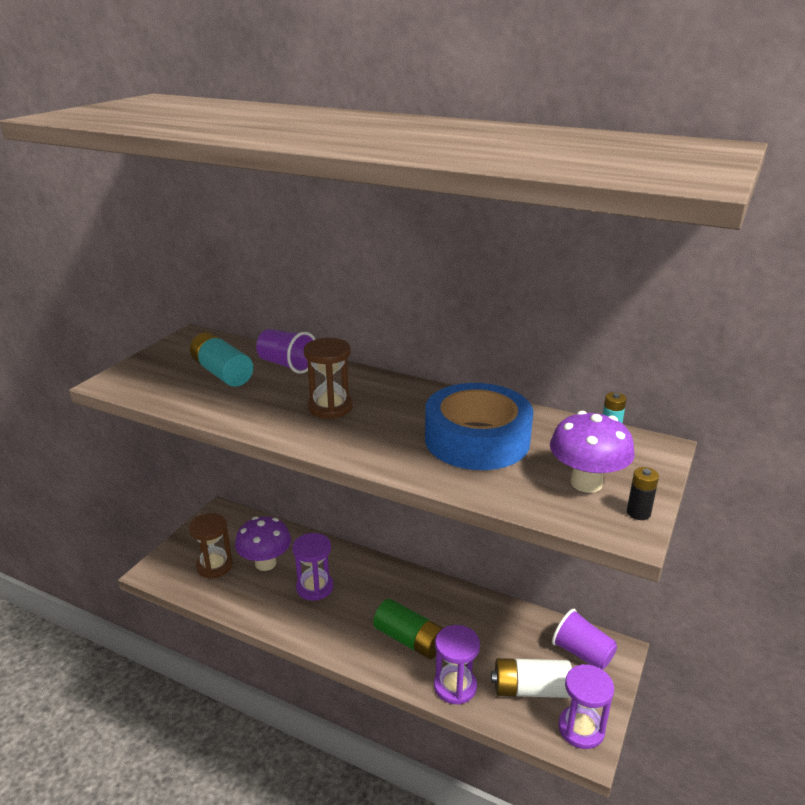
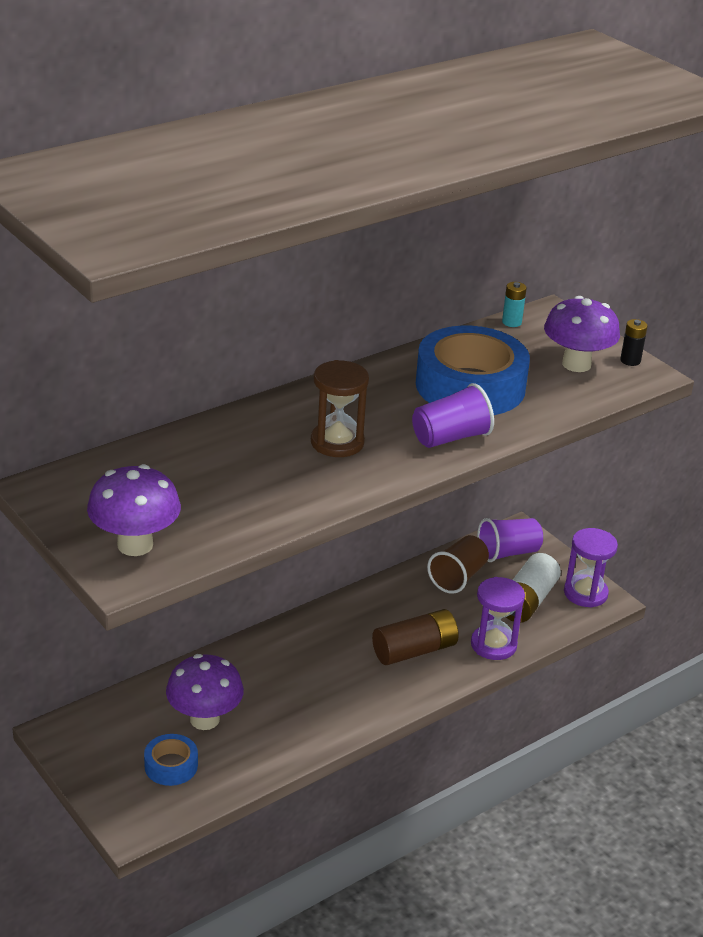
camera: 65 degrees left, 5 degrees up
(148, 376) = (135, 545): none -> purple mushroom
(214, 566) = (171, 766): brown hourglass -> blue tape
(222, 373) = (182, 489): turquoise battery -> none
(287, 365) = (205, 441): purple cup -> purple cup (450, 438)
(314, 587) = (282, 692): purple hourglass -> none
(410, 639) = (414, 650): green battery -> brown battery
(519, 633) = (458, 577): none -> brown cup

